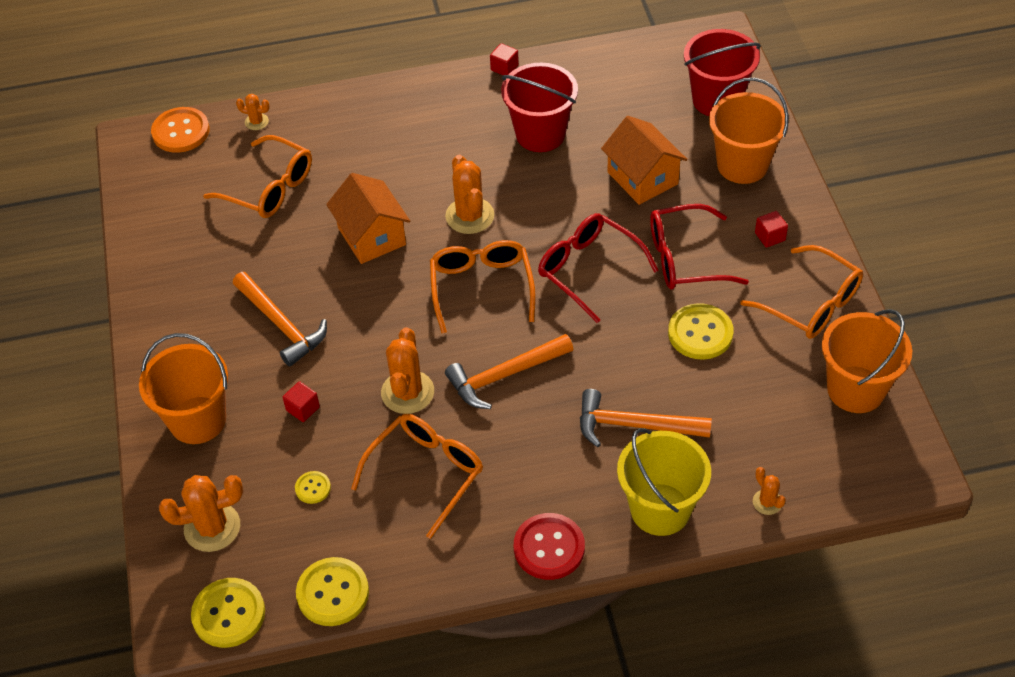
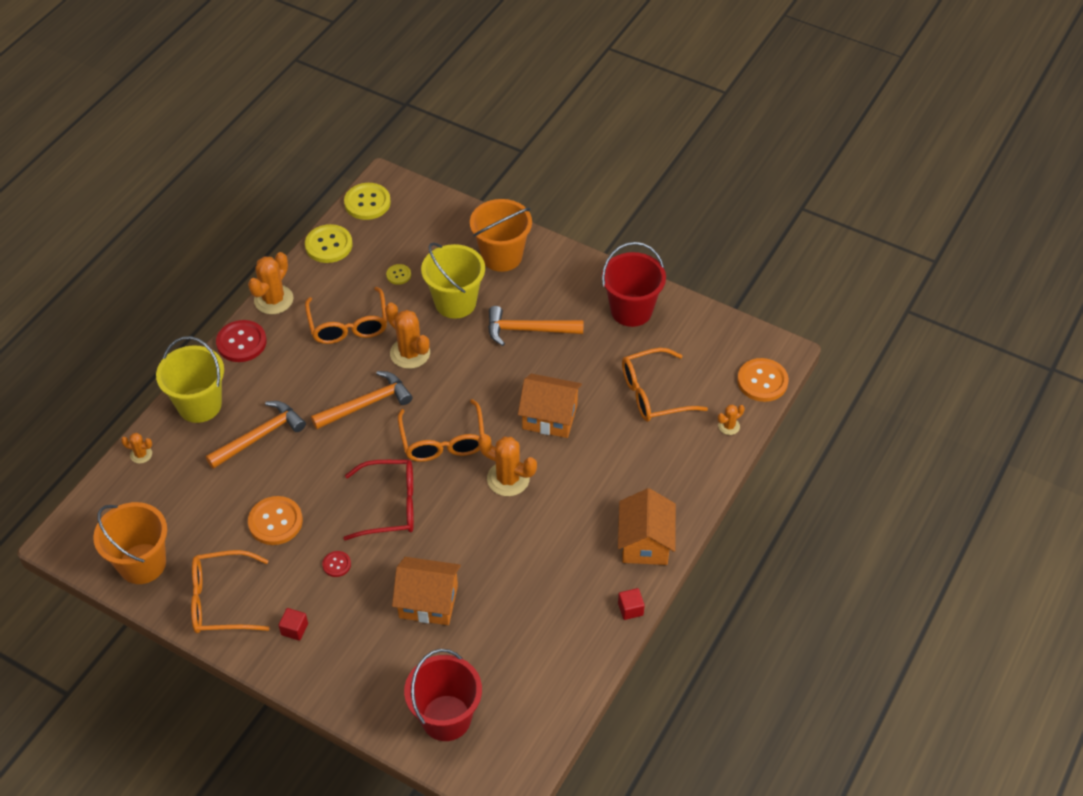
camera: 130 degrees right, 0 degrees up
(212, 527) = (425, 224): orange cactus -> orange cactus (273, 300)
(303, 408) = (455, 302): red cube -> yellow bucket
(434, 97) = (645, 543): none -> orange house
(481, 287) = (443, 441): orange glasses -> orange glasses turned 45 degrees clockwise
(505, 376) = (366, 404): orange hammer -> orange hammer turned 45 degrees clockwise
(540, 134) = (537, 576): red bucket -> red bucket (631, 310)
(684, 258) = (336, 564): red glasses -> red button
(700, 333) = (275, 522): yellow button -> orange button
(742, 165) = (369, 673): orange bucket -> none

